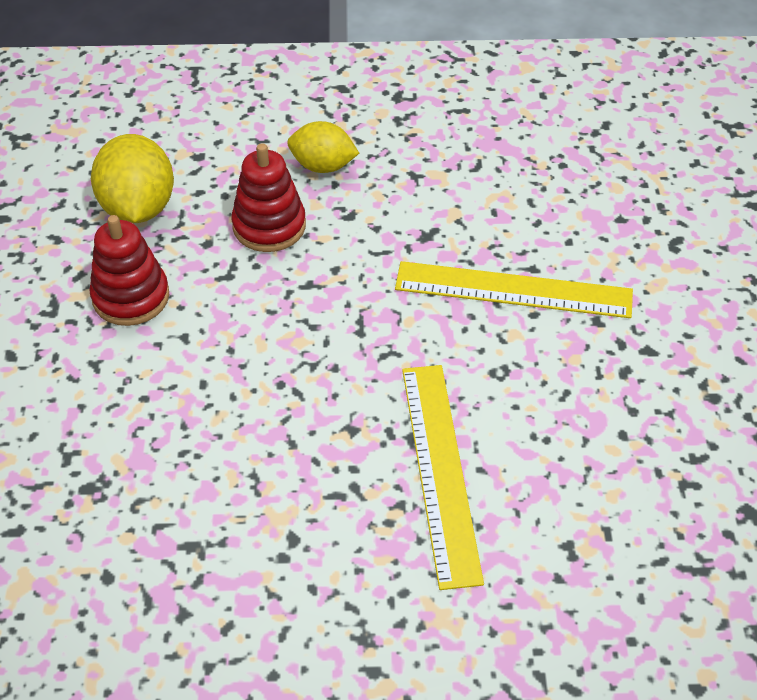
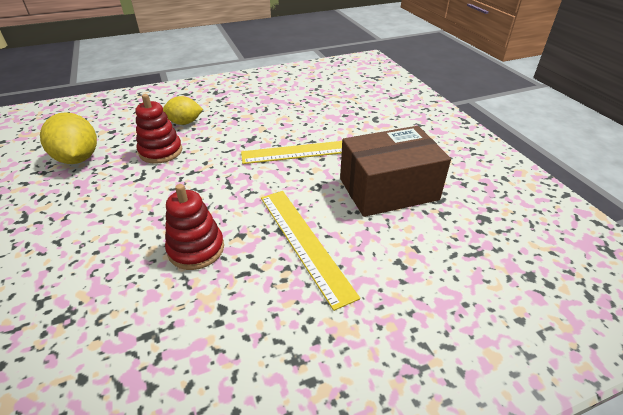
camera: 20 degrees left, 10 degrees down
(131, 297) = (79, 200): red stacking toy -> red stacking toy (196, 249)
(619, 411) = (388, 189): none -> brown box

